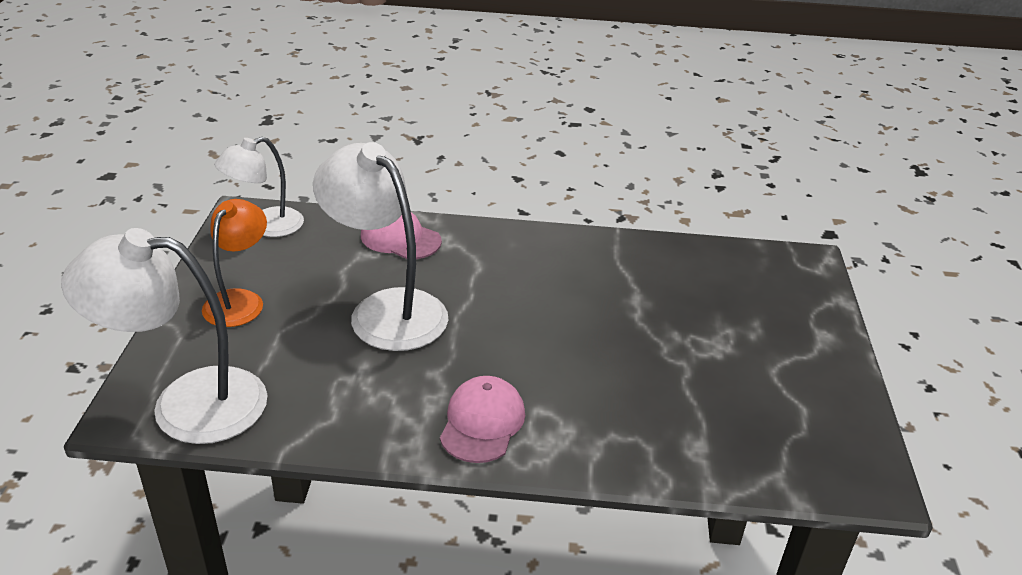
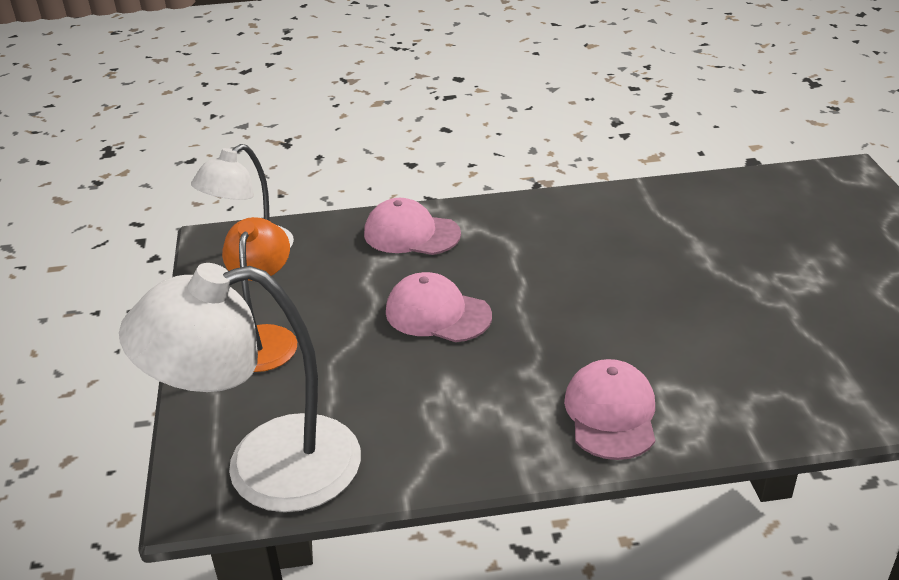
camera: 10 degrees left, 0 degrees up
(386, 309) = (437, 314): white lamp -> pink cap

